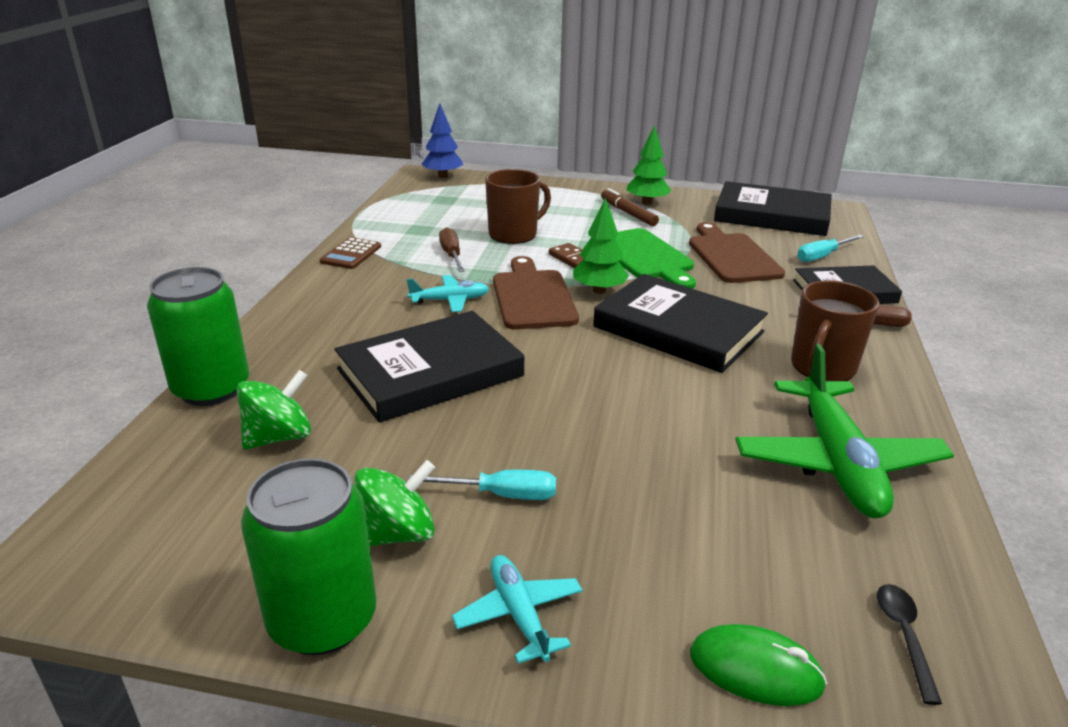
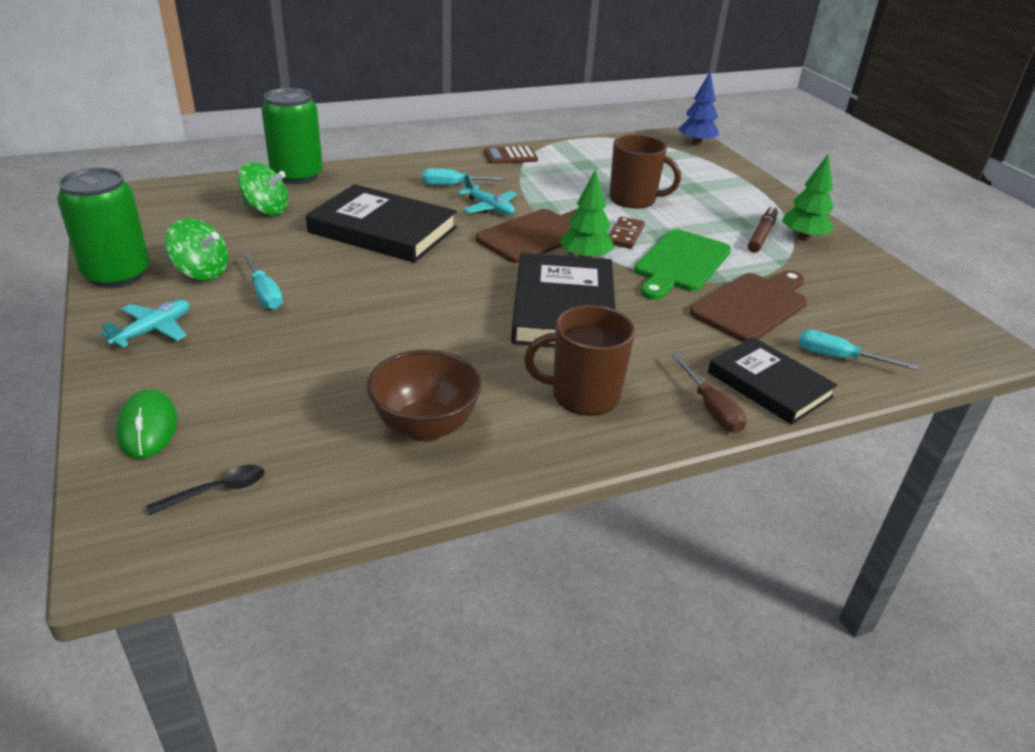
camera: 55 degrees right, 5 degrees up
(376, 302) = (453, 185): none -> turquoise screwdriver
(451, 255) = (560, 188): brown screwdriver -> none
(772, 215) = (896, 309): black book -> none
(837, 462) = (425, 427): green plane -> brown bowl

